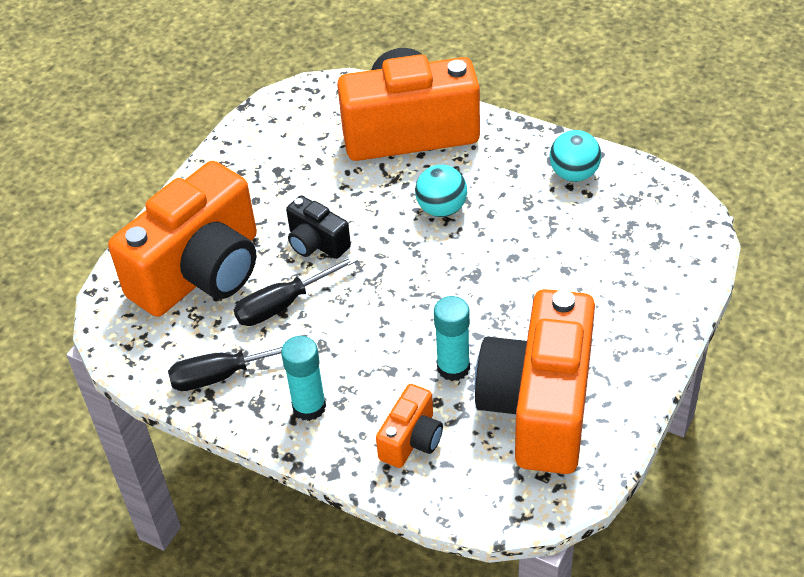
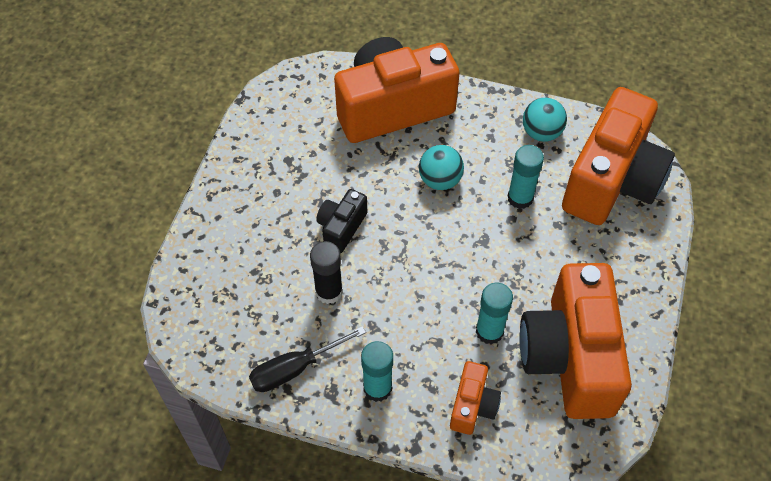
camera: 15 degrees left, 10 degrees up
(201, 272) = (247, 270): orange camera -> orange camera (612, 180)
(283, 304) = (329, 291): black screwdriver -> black glue stick
(316, 243) = (341, 227): black camera -> black camera turned 90 degrees clockwise
(529, 237) = (520, 198): none -> turquoise glue stick

